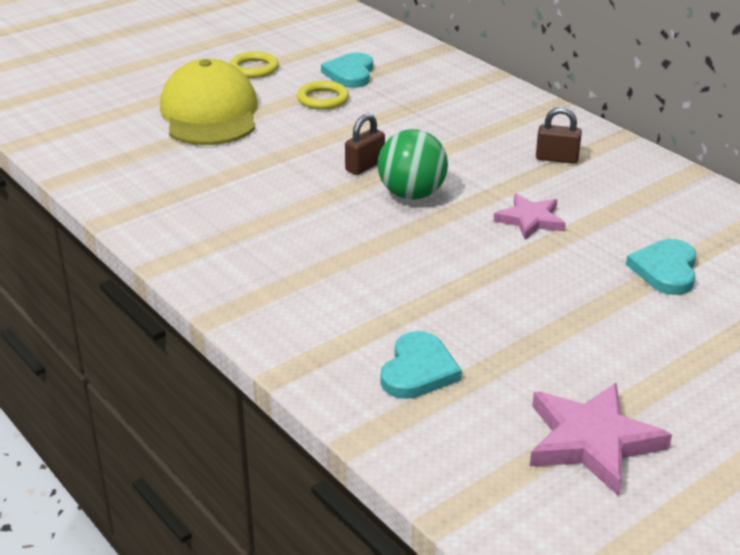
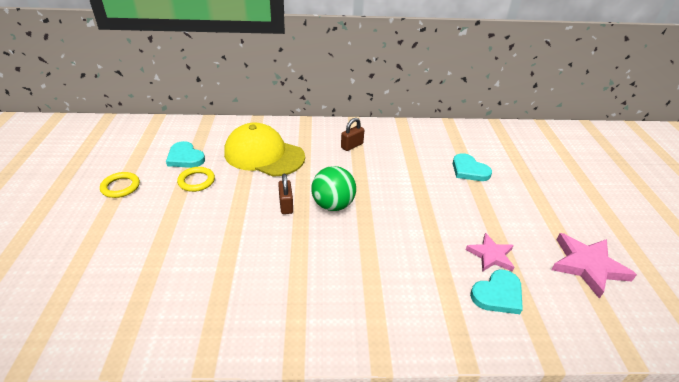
camera: 55 degrees left, 5 degrees up
(210, 113) = (143, 233): yellow cap -> yellow cap (264, 155)
(418, 370) = (498, 294): turquoise heart -> turquoise heart turned 90 degrees clockwise
(530, 220) = (395, 182): pink star -> pink star (490, 255)

